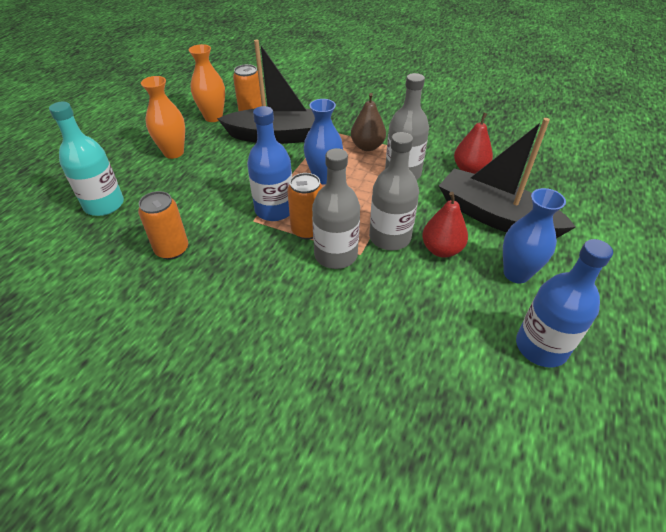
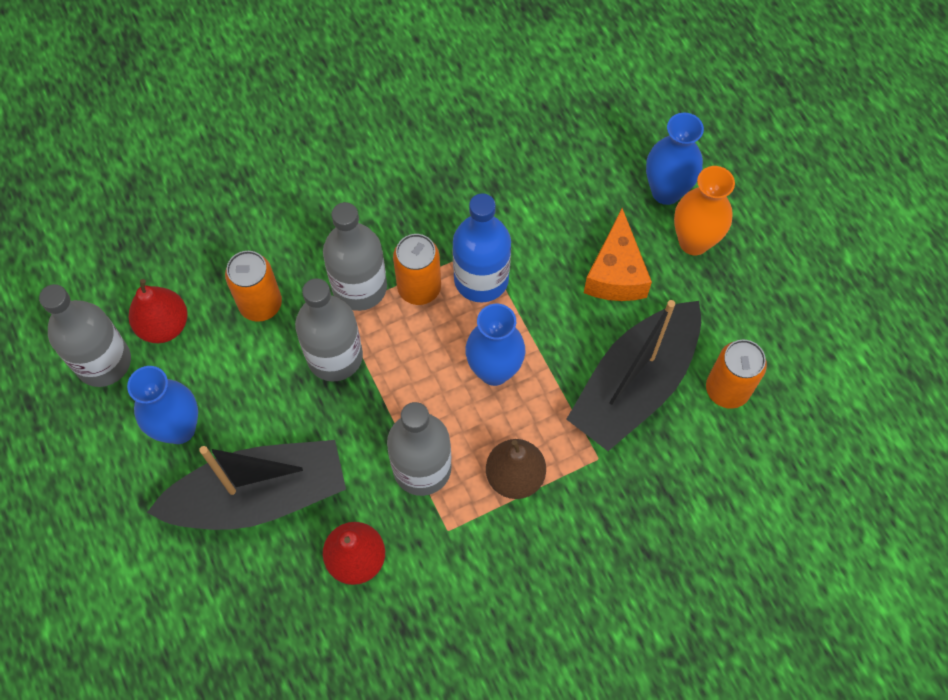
camera: 130 degrees right, 20 degrees up
(104, 205) = (634, 129): turquoise bottle -> none
(146, 174) = (666, 191): none -> blue vase
(172, 249) = (501, 154): orange can -> orange can (260, 304)
(213, 117) = (755, 335): orange vase -> none
(220, 167) = (616, 273): none -> orange cheese
(441, 249) = (272, 390): red pear -> red pear (164, 325)
(541, 347) = (103, 362): blue bottle -> grey bottle

